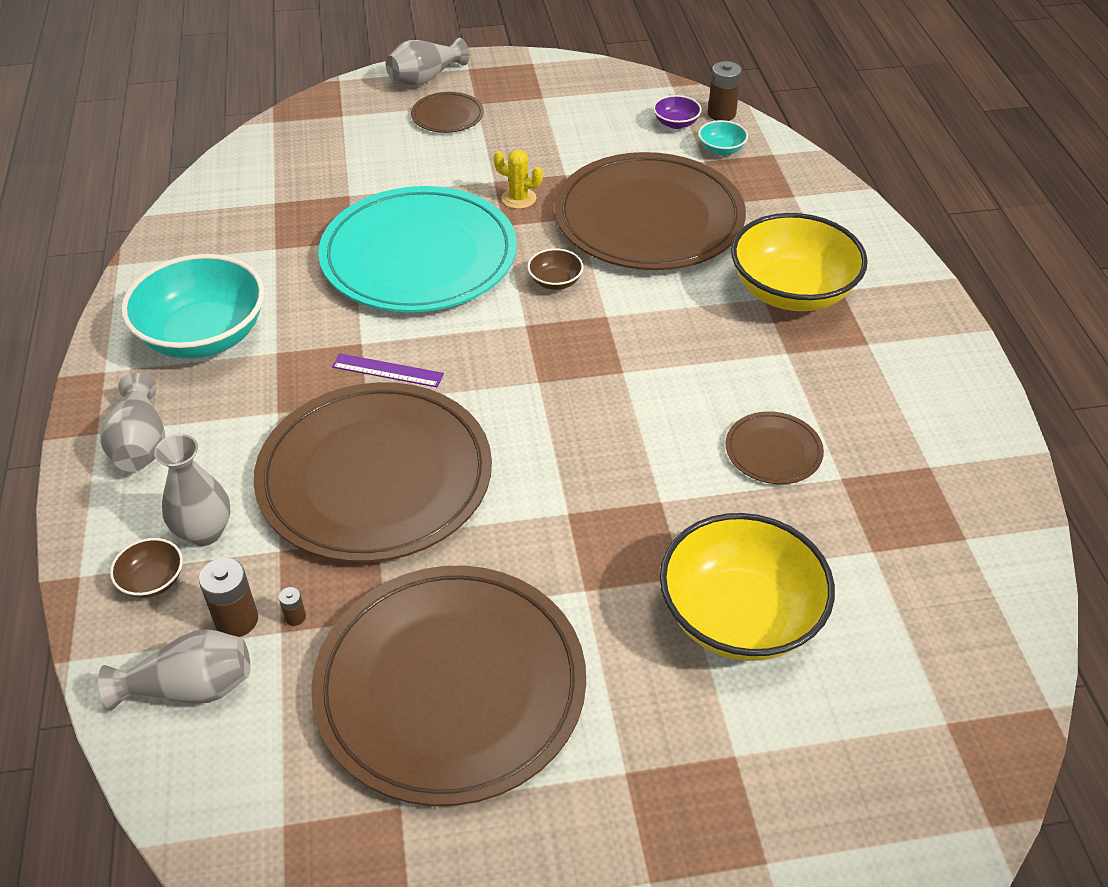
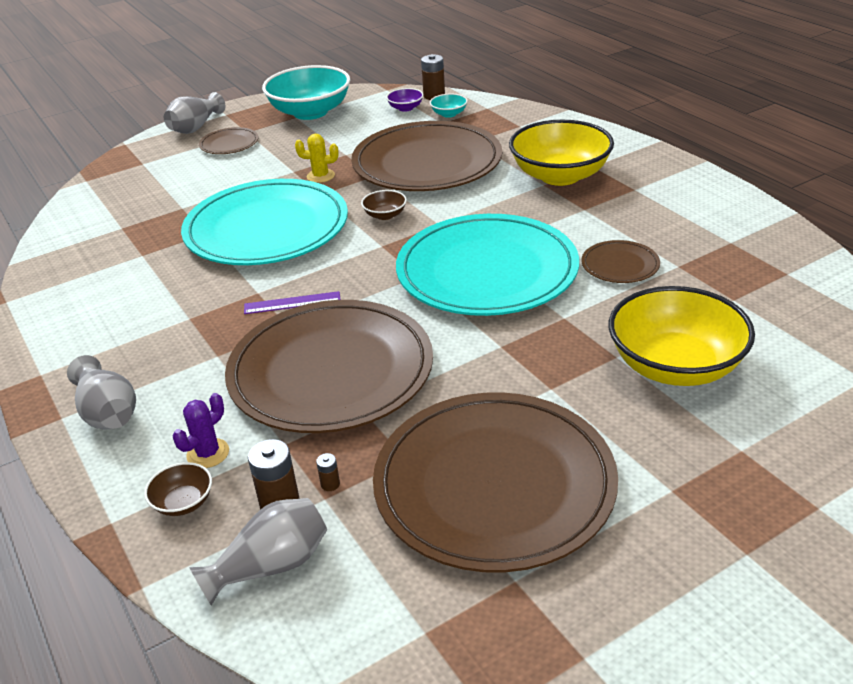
camera: 20 degrees left, 10 degrees down
(204, 336) = (117, 326): turquoise bowl -> turquoise bowl (310, 112)
(204, 532) = (208, 453): grey vase -> purple cactus
(617, 403) = (487, 271): none -> turquoise plate

